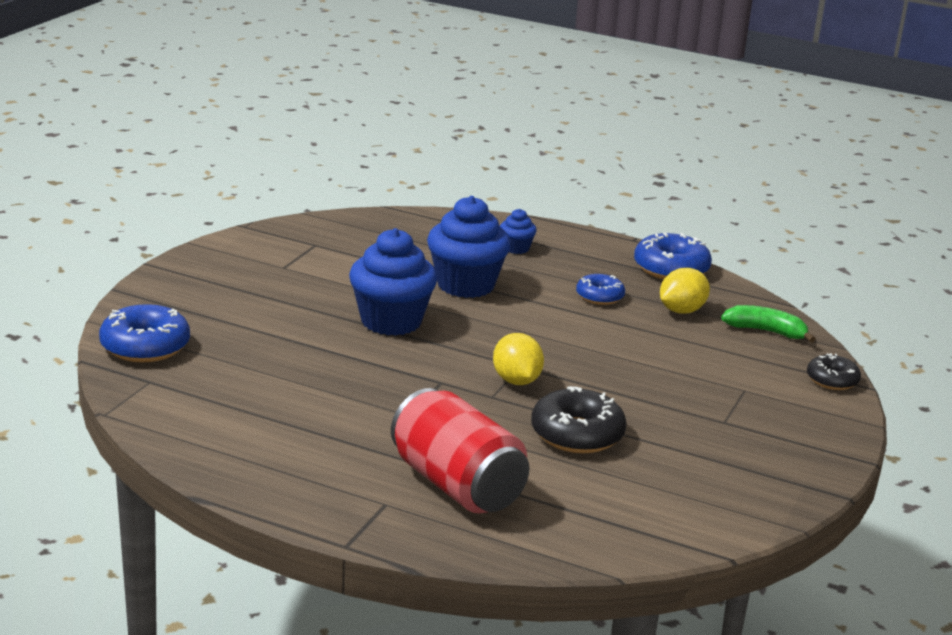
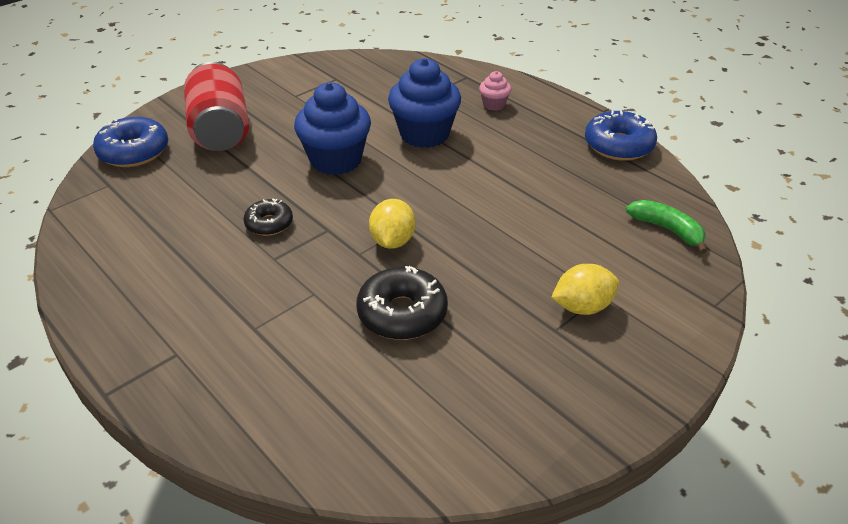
camera: 25 degrees right, 15 degrees up
(457, 485) = (252, 348): red can -> red can (220, 130)
(516, 248) = (494, 105): blue cupcake -> pink cupcake
(599, 296) = (532, 164): blue donut -> none
(681, 311) = (598, 192): yellow lemon -> yellow lemon (582, 307)
(832, 380) = (701, 301): black donut -> black donut (269, 224)

